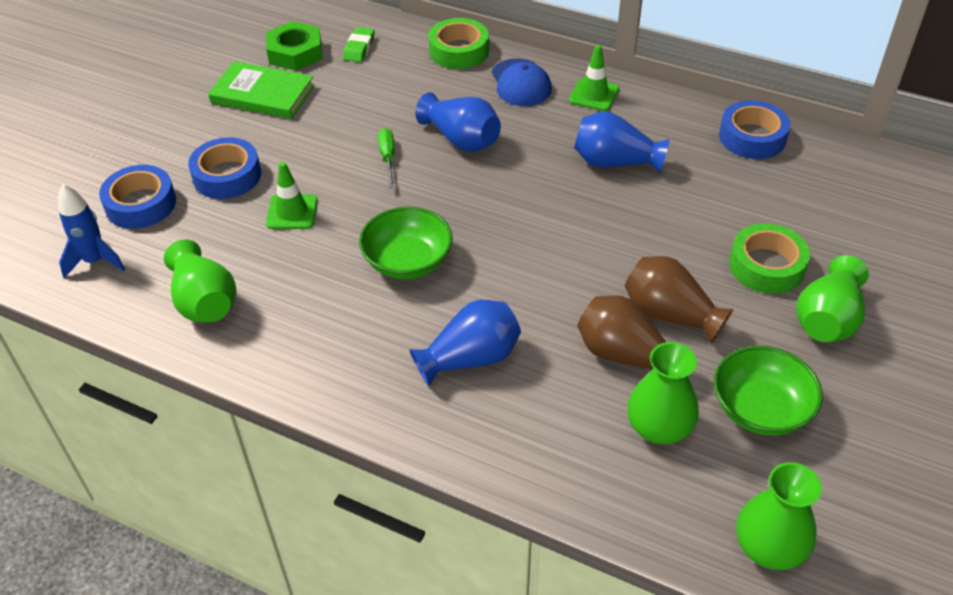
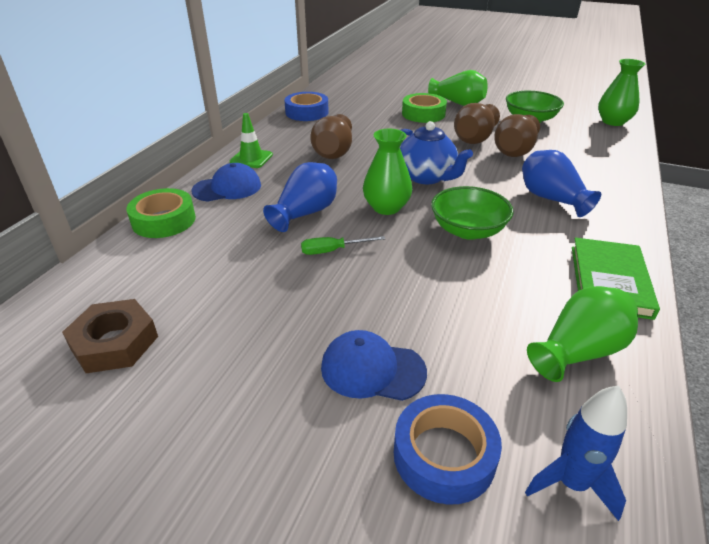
camera: 95 degrees left, 10 degrees down
(227, 175) = (372, 369): blue tape -> blue cap
(262, 94) = (204, 362): green book -> green book (609, 280)
(292, 212) = (424, 305): green traffic cone -> none
(295, 52) = (114, 342): green nut -> brown nut
(359, 48) = (129, 287): green eraser -> none
(540, 243) = (427, 177): none -> blue teapot
(614, 162) = (333, 152): blue vase -> brown vase
(659, 428) = (562, 142): green vase -> green vase (386, 207)

